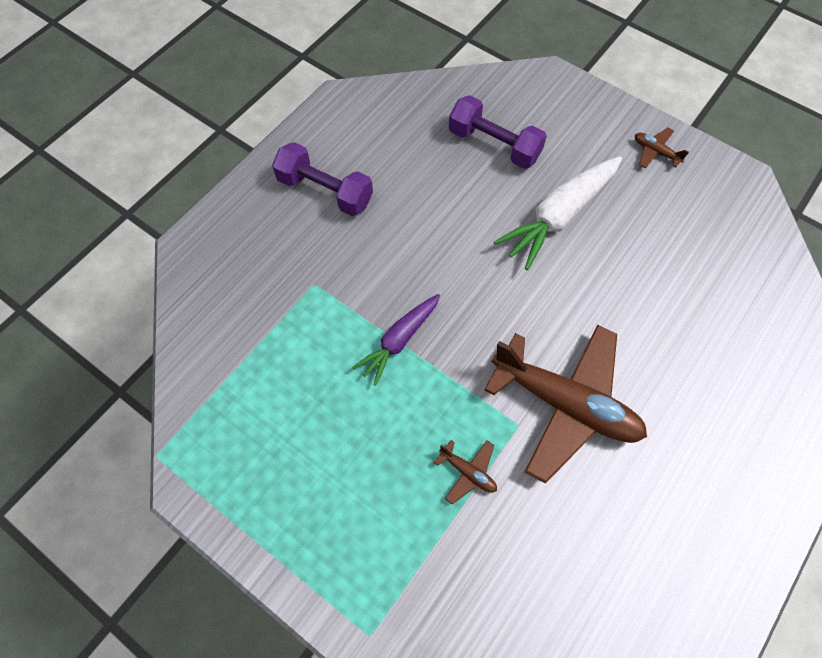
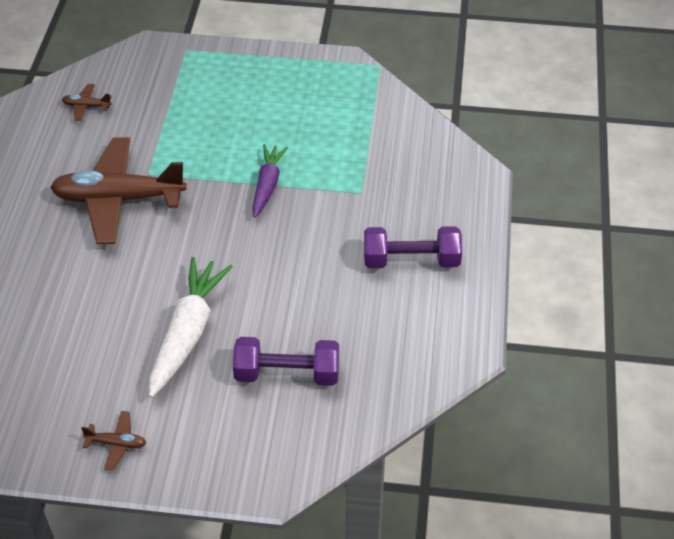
camera: 150 degrees right, 15 degrees down
(468, 472) = (170, 136): brown plane -> brown plane (86, 106)

